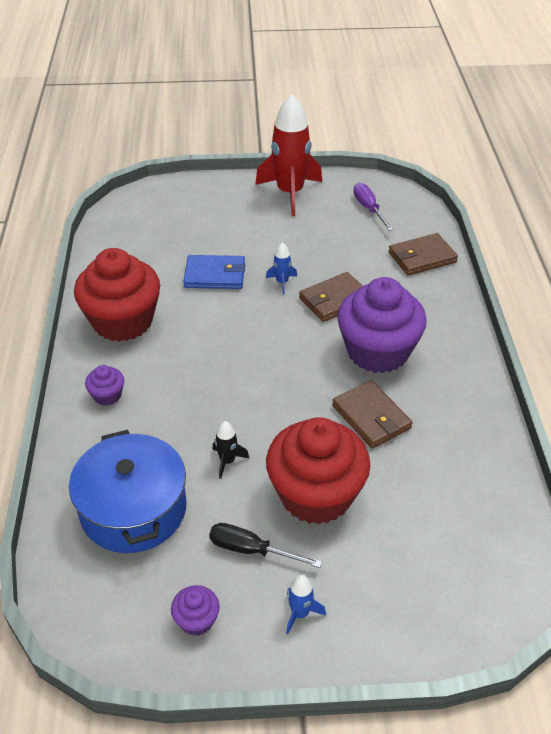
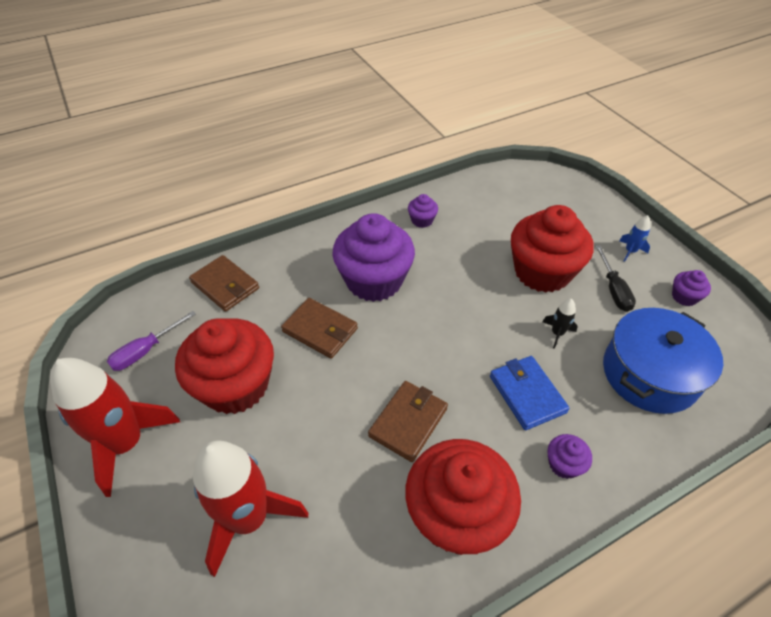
camera: 115 degrees left, 5 degrees up
(197, 232) = (249, 518): none -> red rocket
(215, 275) = (328, 454): blue wallet -> blue wallet (527, 394)
(282, 282) = (312, 383): blue rocket -> none
(306, 244) = (235, 386): none -> red cupcake
(371, 417) = (449, 264): brown wallet -> brown wallet (408, 422)
(457, 422) = (422, 220): none -> purple cupcake

